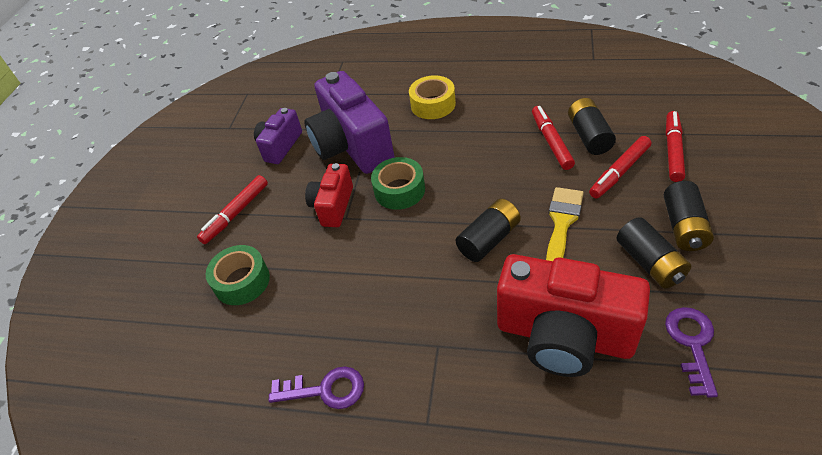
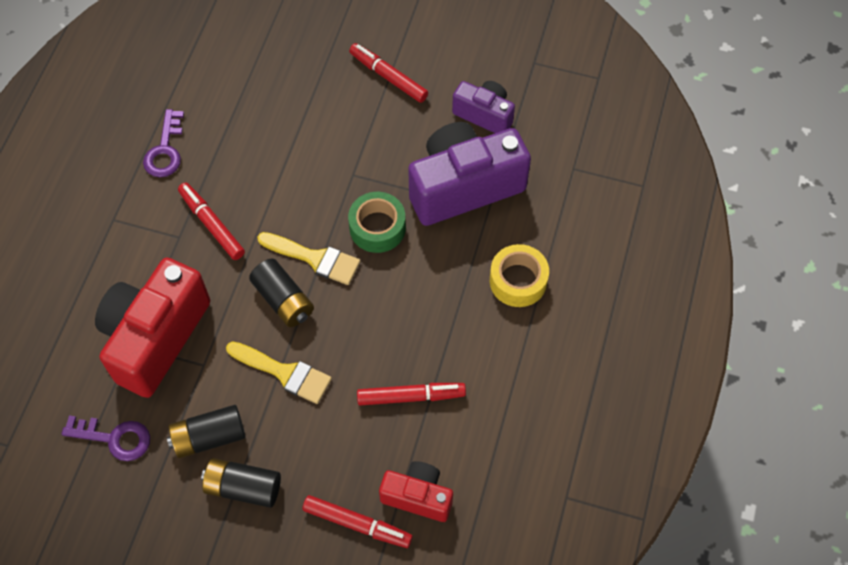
camera: 90 degrees right, 15 degrees up
(242, 281) = (297, 86): green tape -> none
(333, 206) = (372, 164): red camera -> red camera (418, 496)
(440, 226) = (315, 259): none -> yellow brush
(589, 136) = (409, 441): black battery -> none
(619, 172) = (340, 453): red marker -> red marker (212, 224)

